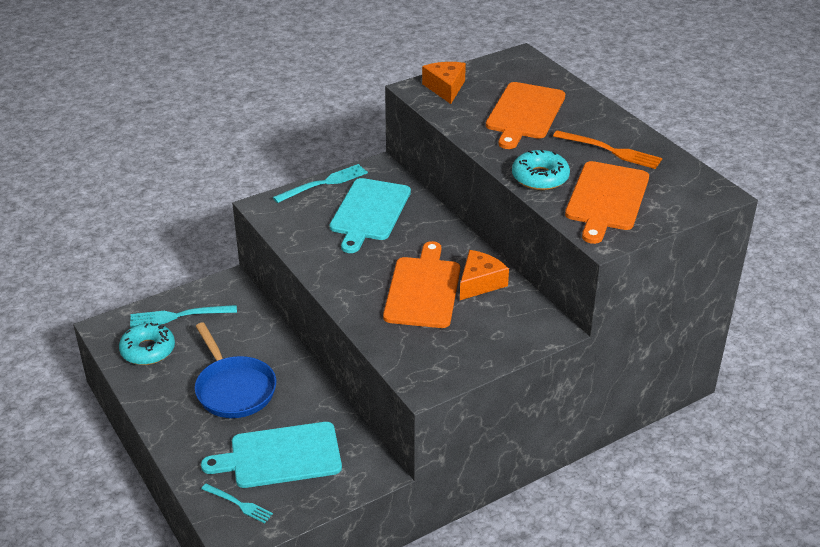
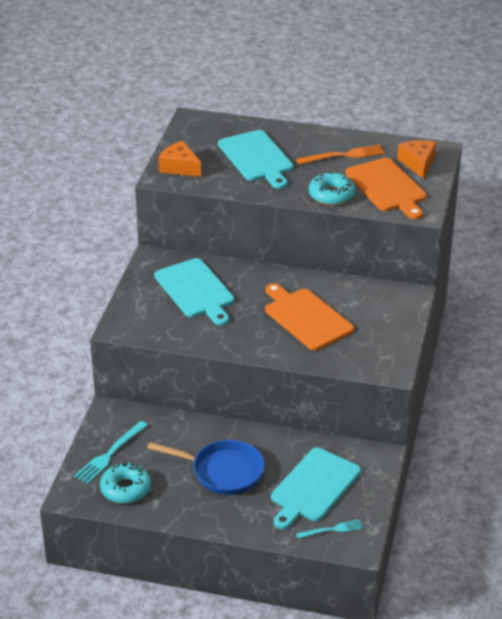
camera: 45 degrees left, 0 degrees up
(324, 183) = (133, 289): turquoise fork -> none
(480, 283) = (332, 293): orange cheese -> orange cheese (418, 163)
(524, 113) = (257, 158): orange cutting board -> turquoise cutting board

